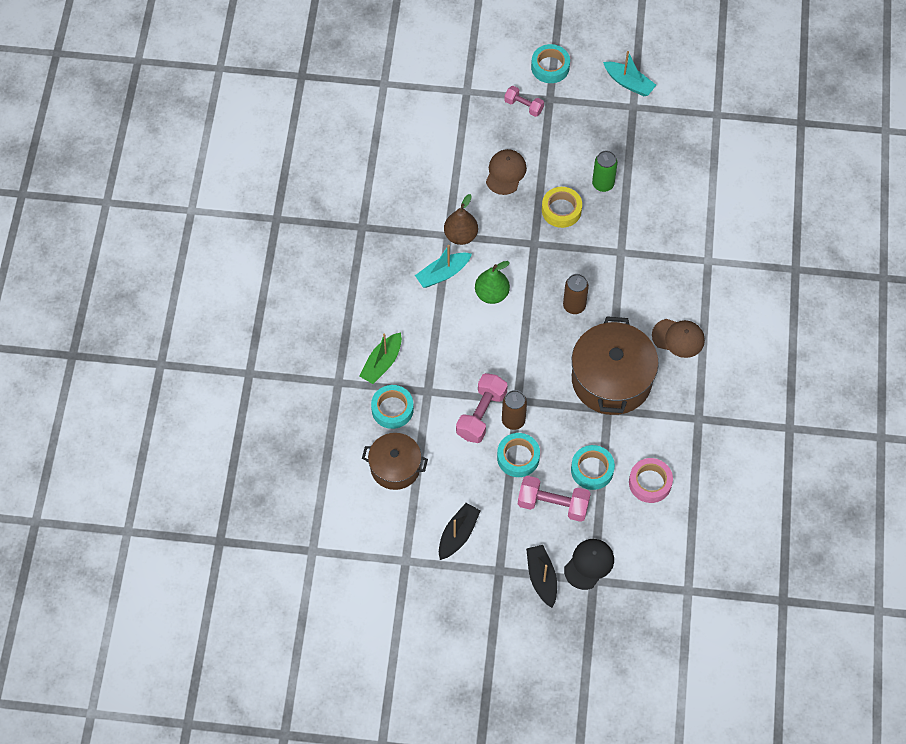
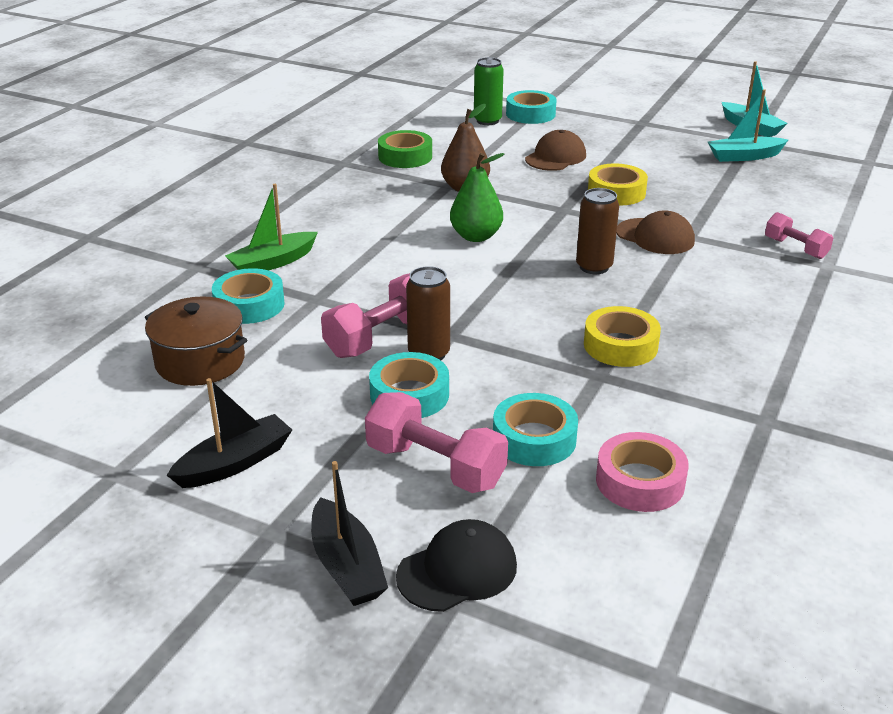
camera: 20 degrees right, 30 degrees down
(401, 204) = (405, 157): none -> green tape
(443, 274) = (419, 210): turquoise boat -> turquoise boat (744, 156)
(523, 106) = (606, 122): pink dumbbell -> pink dumbbell (795, 248)
(541, 578) = (347, 566): black boat -> black boat turned 150 degrees clockwise
(550, 67) = (653, 105): turquoise tape -> turquoise tape (530, 114)
(603, 184) = (685, 184): green can -> green can (487, 121)
(611, 379) = (620, 345): brown pot -> yellow tape
(678, 338) = (755, 326): brown cap -> brown cap (655, 237)

